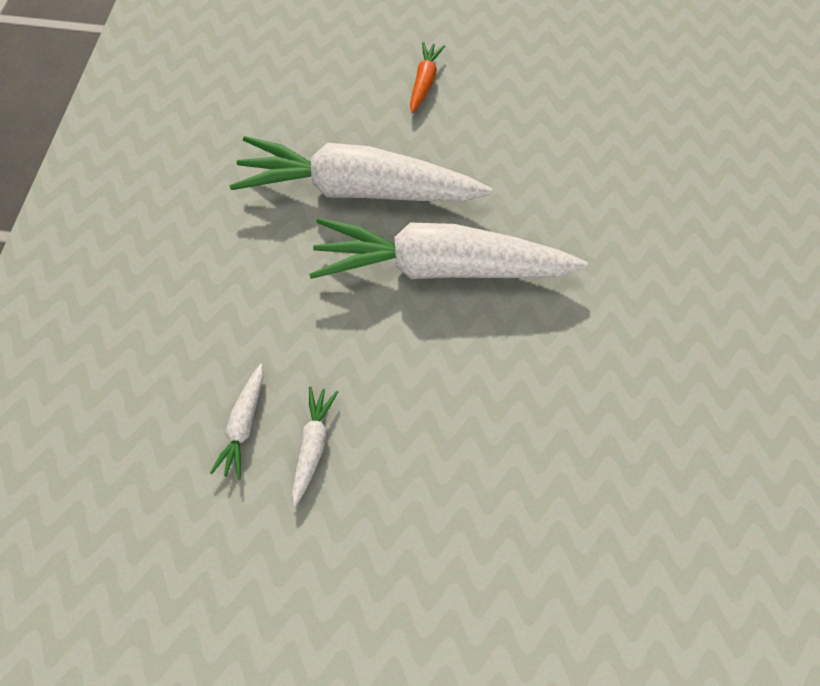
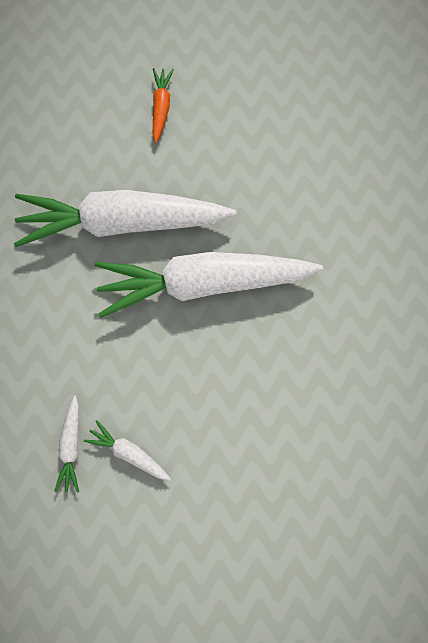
camera: 10 degrees left, 10 degrees up
(313, 445) = (129, 452): white carrot -> white carrot turned 60 degrees counterclockwise

